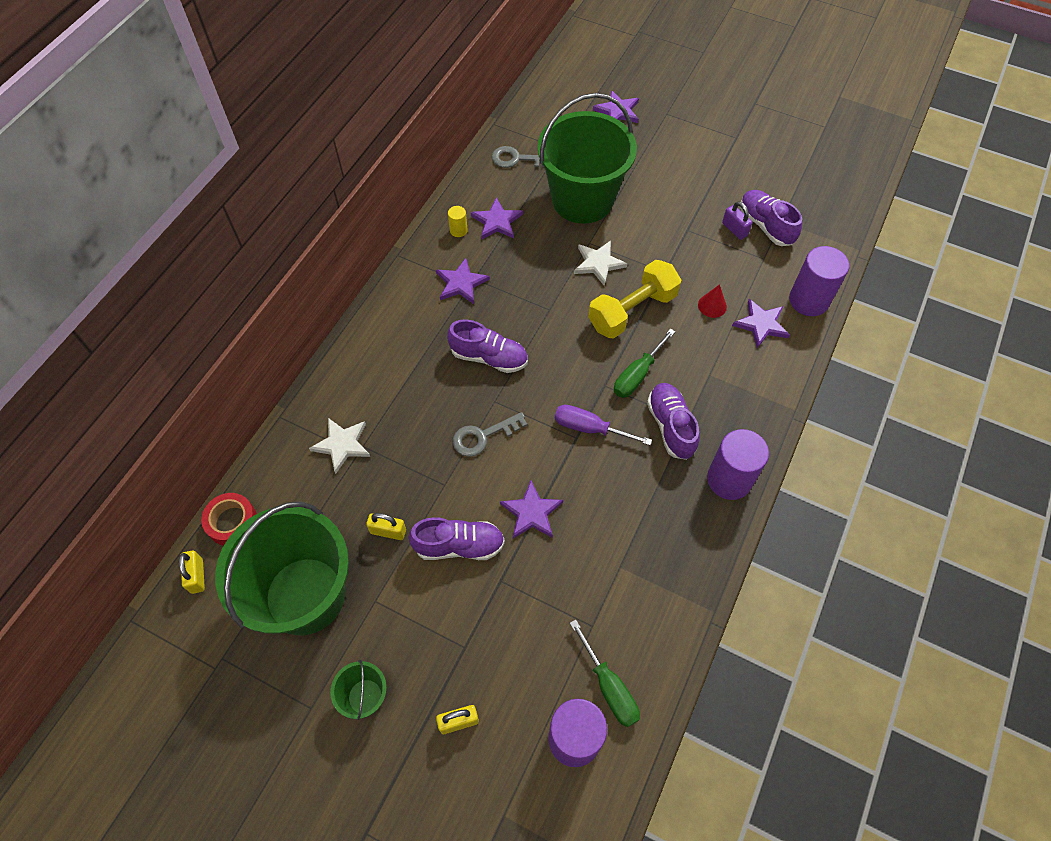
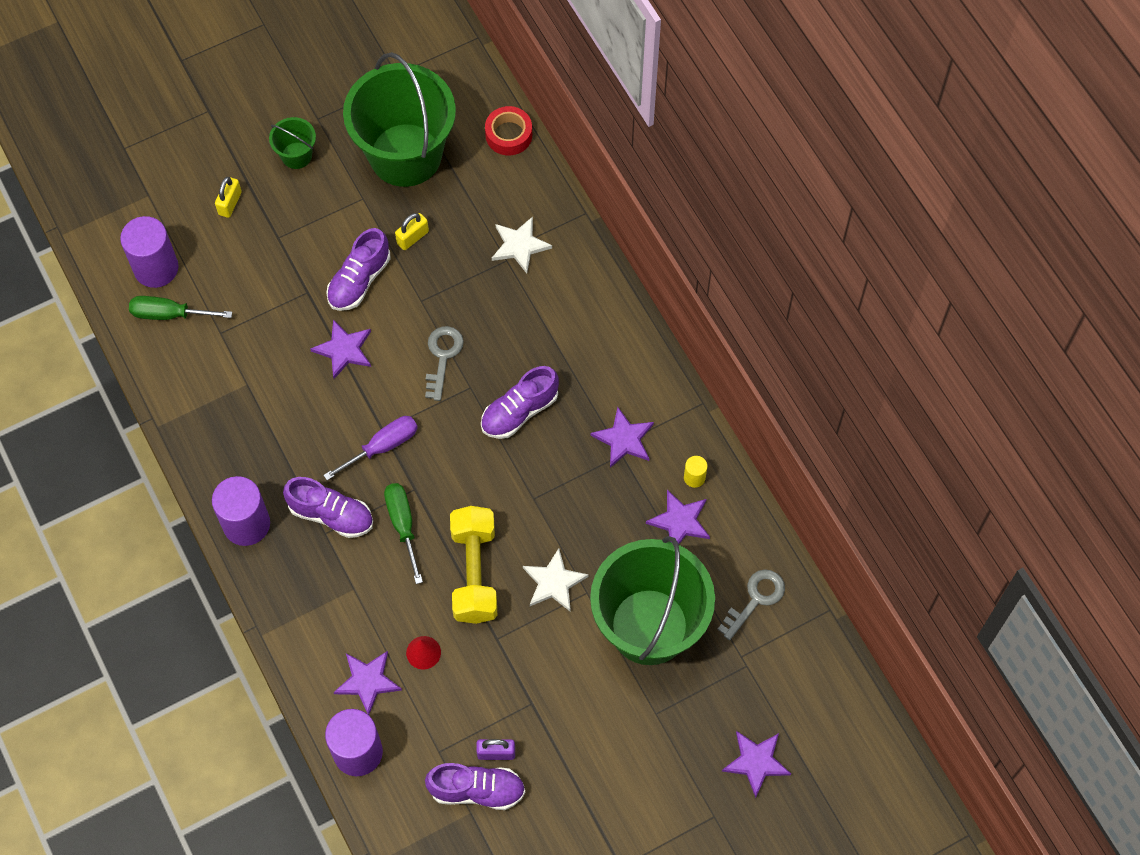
camera: 125 degrees right, 5 degrees up
(197, 576) = (480, 93): yellow padlock -> none

